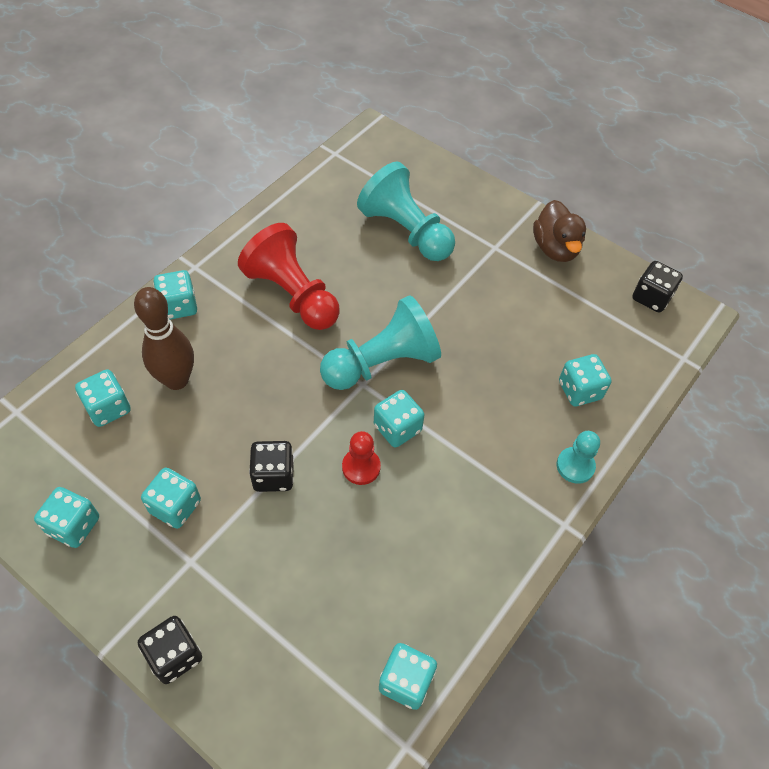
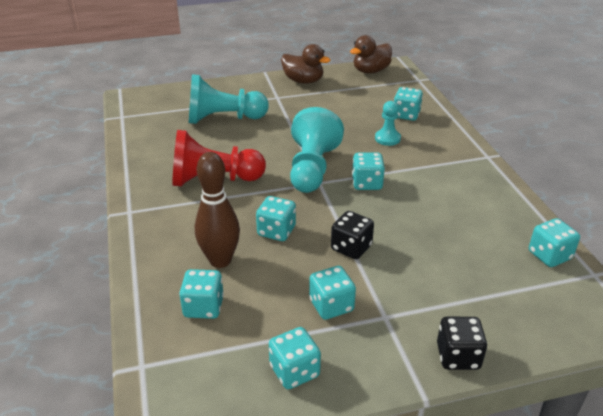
camera: 50 degrees left, 20 degrees down
(179, 306) = (155, 233): turquoise dice -> turquoise dice (276, 231)
(361, 467) = (381, 209): red pawn -> none
(575, 466) = (453, 137): turquoise pawn -> turquoise pawn (387, 138)
(651, 297) = (370, 71): black dice -> brown duck

